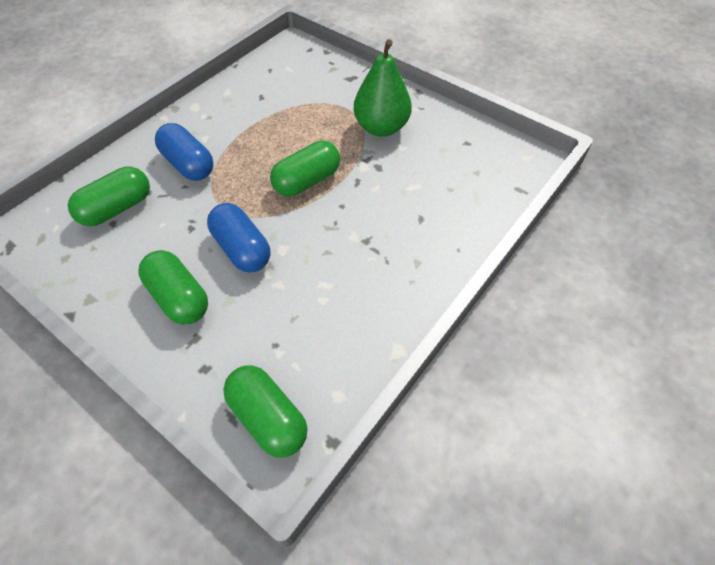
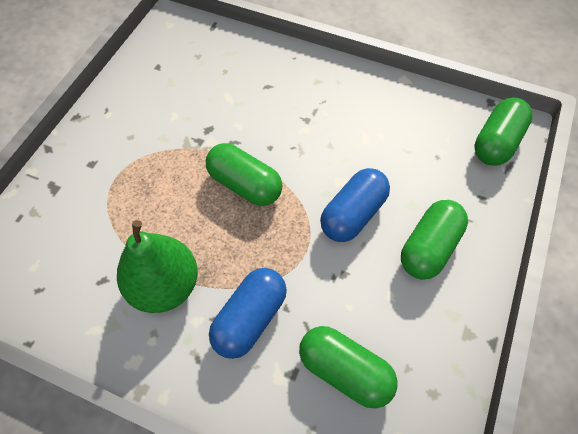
camera: 105 degrees left, 5 degrees up
(381, 128) = (146, 138): green pear -> green pear (165, 286)

